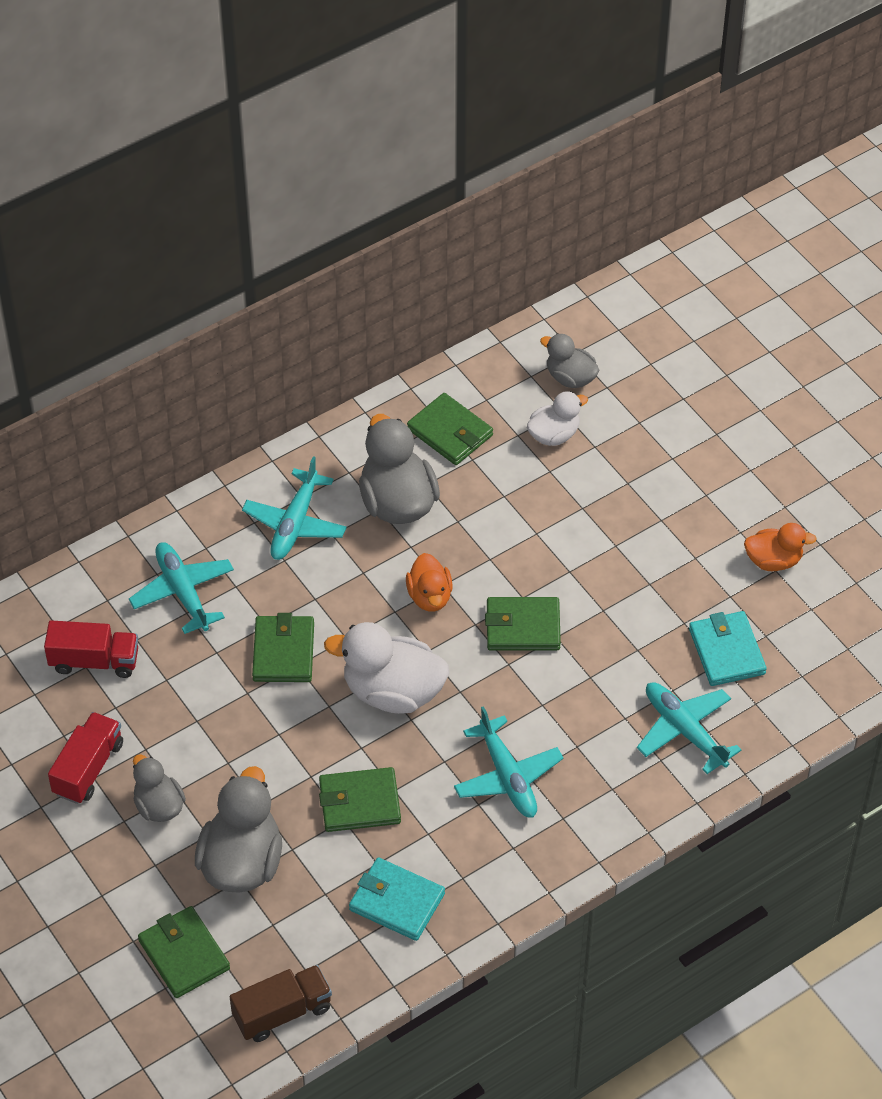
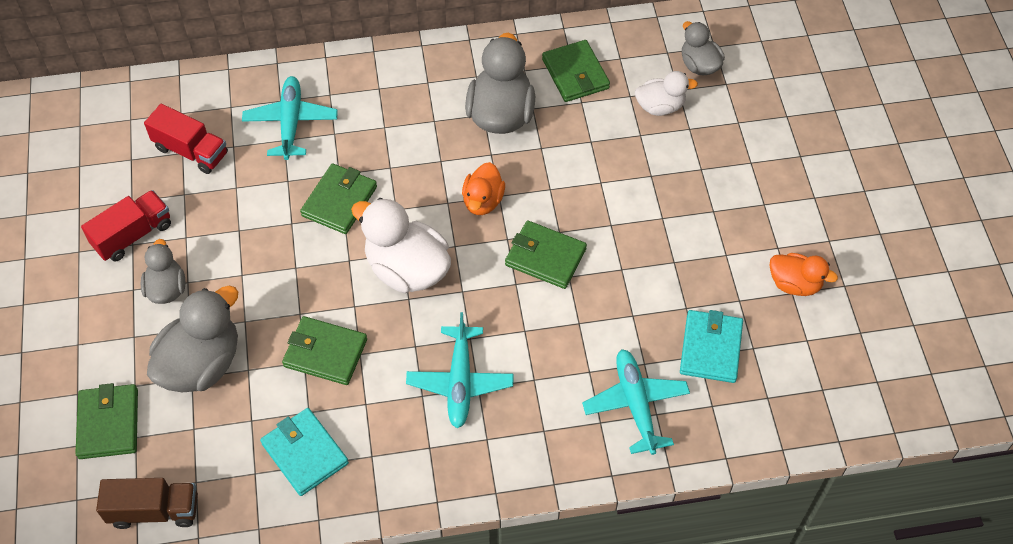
camera: 25 degrees right, 5 degrees up
(295, 524) = (410, 101): turquoise plane -> none

